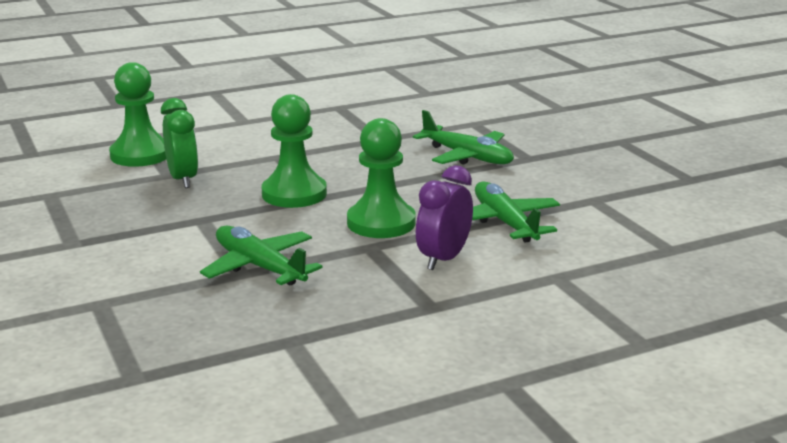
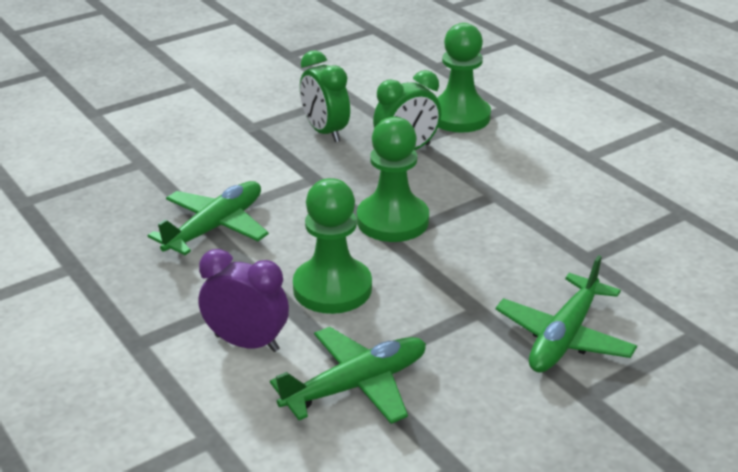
camera: 80 degrees right, 10 degrees up
(117, 209) = (325, 132): none -> green clock

